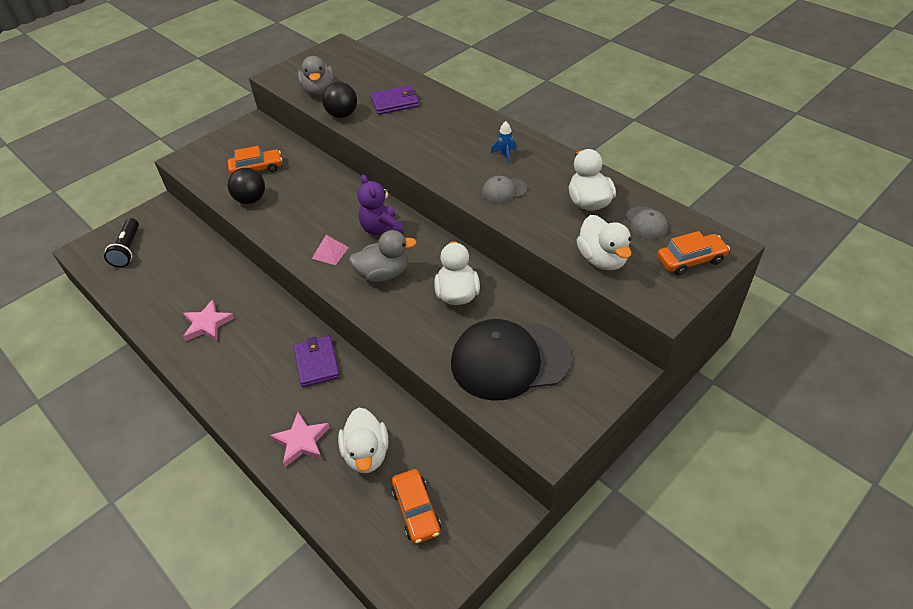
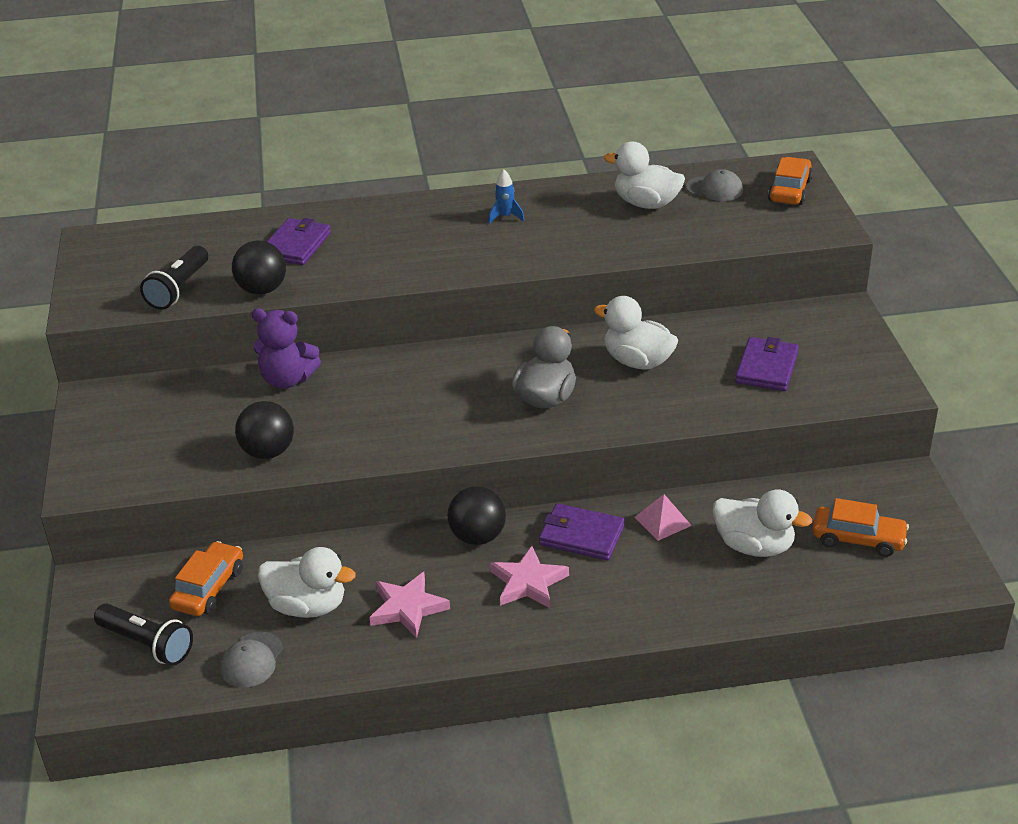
camera: 55 degrees left, 10 degrees down
(257, 169) = (206, 426): orange car -> orange car (208, 588)
(284, 319) = (477, 537): none -> black ball
(301, 441) = (690, 589): pink star -> pink star (528, 582)
(319, 91) = (178, 289): grey duck -> black flashlight
(330, 252) = (460, 423): pink pyramid -> pink pyramid (662, 521)
(381, 229) = (467, 371): purple teddy bear -> purple teddy bear (287, 380)
(504, 191) = (564, 241): grey cap -> grey cap (251, 660)
(509, 360) = (766, 367): black cap -> purple wallet
(602, 259) = (736, 232): white duck -> white duck (307, 606)

